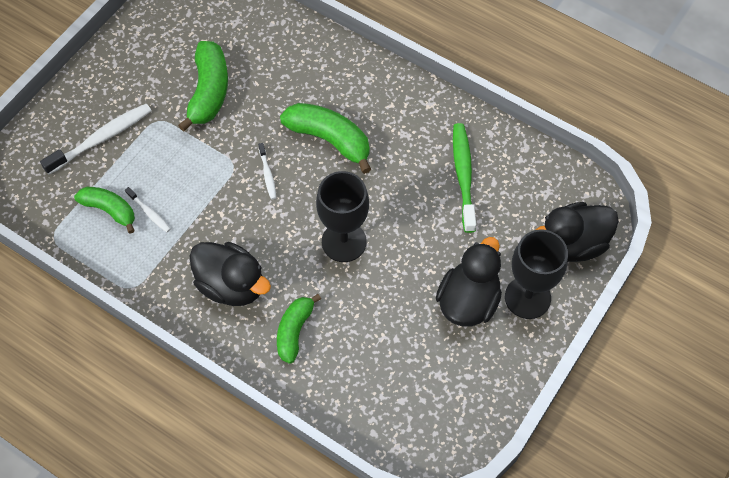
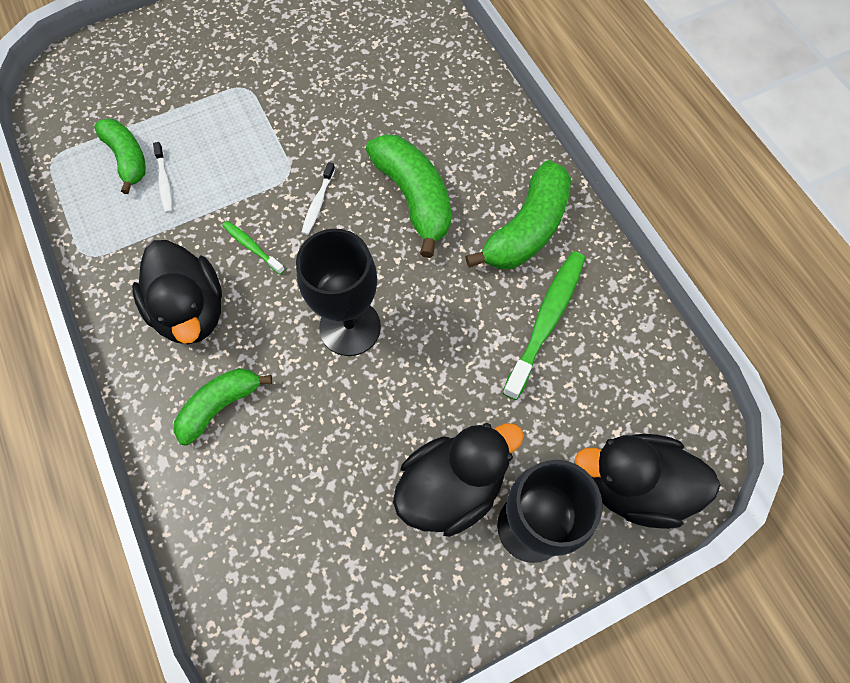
camera: 30 degrees right, 5 degrees up
(101, 139) = (175, 79): white toothbrush -> none
(209, 92) = (318, 82): green banana -> green banana (527, 229)
(243, 225) = (252, 247): none -> green toothbrush

